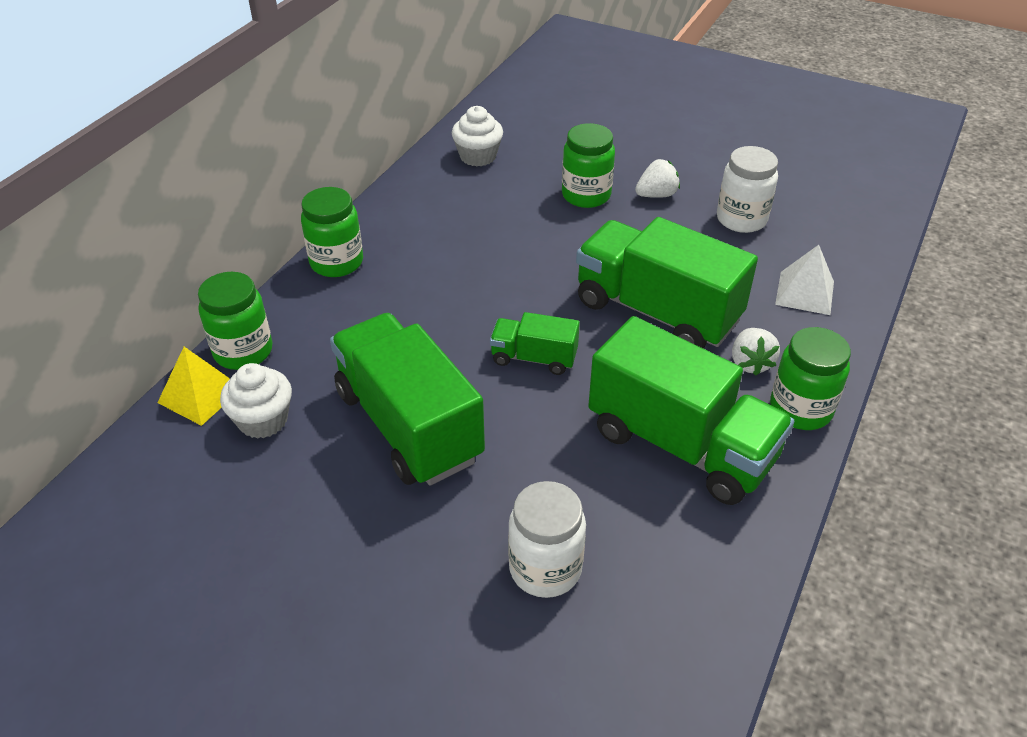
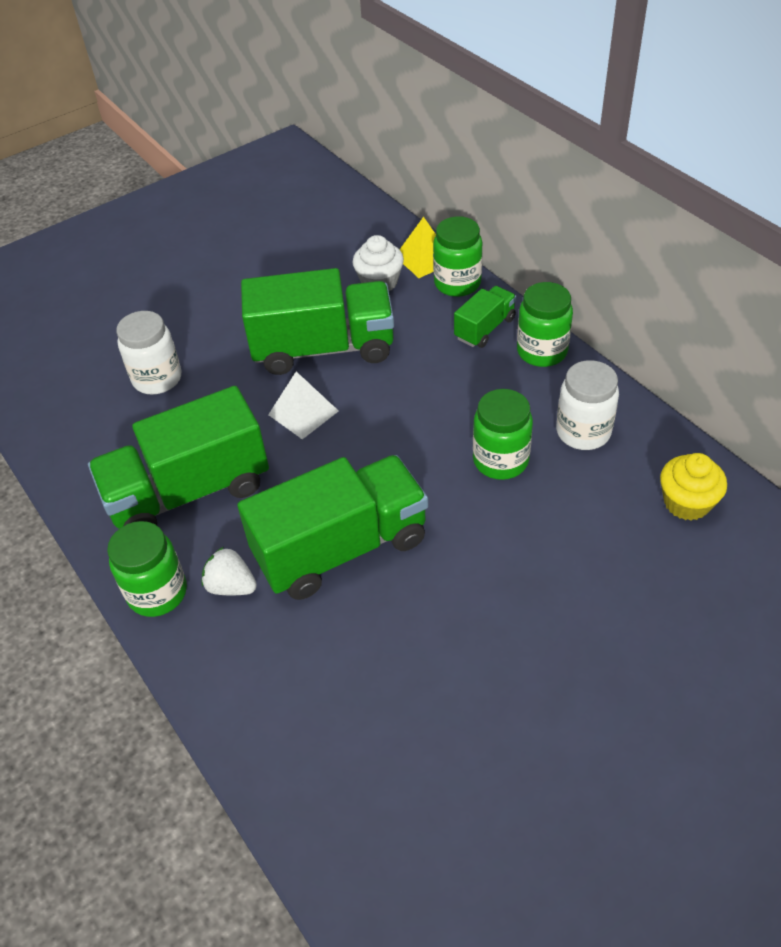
camera: 120 degrees right, 5 degrees up
(478, 156) = (686, 503): white cupcake -> yellow cupcake
(534, 358) = (342, 438): green truck -> green truck (485, 328)
(586, 195) = (562, 573): green jar -> green jar (500, 460)
(656, 195) = (531, 644): white strawberry -> none
(741, 219) = (440, 709): white jar -> white jar (583, 432)
(804, 293) = (285, 694): white pyramid -> white pyramid (303, 412)

